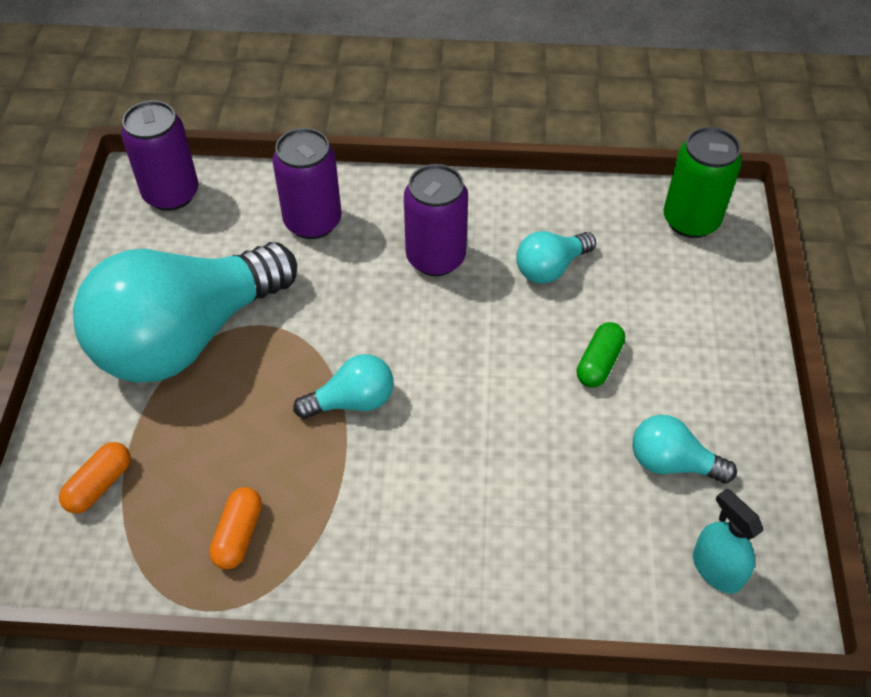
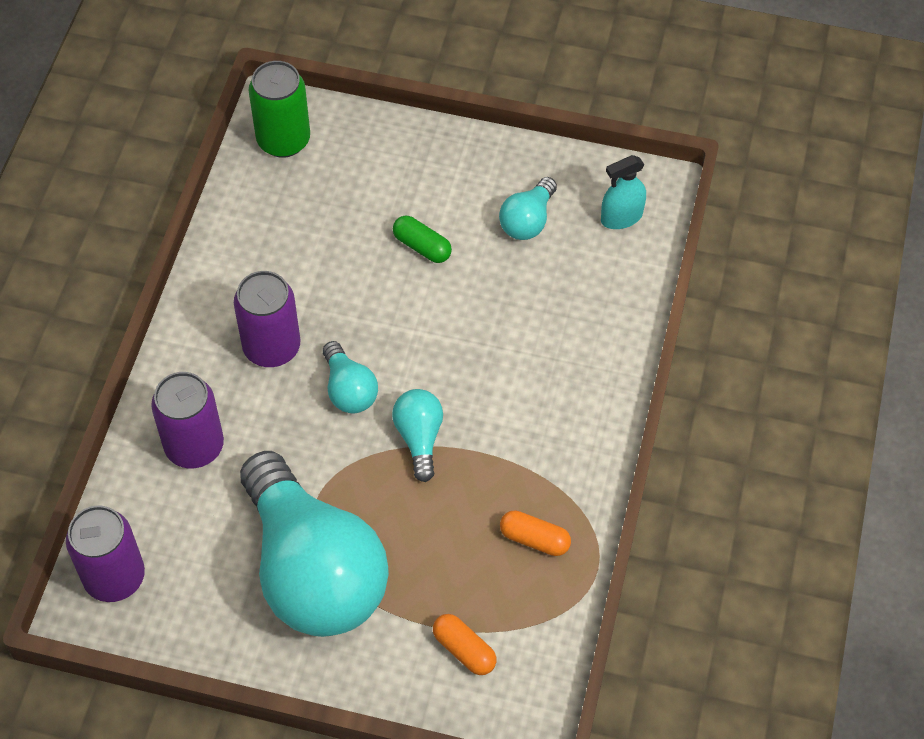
camera: 80 degrees left, 5 degrees up
(550, 268) = (309, 258): turquoise light bulb -> turquoise light bulb (349, 390)

